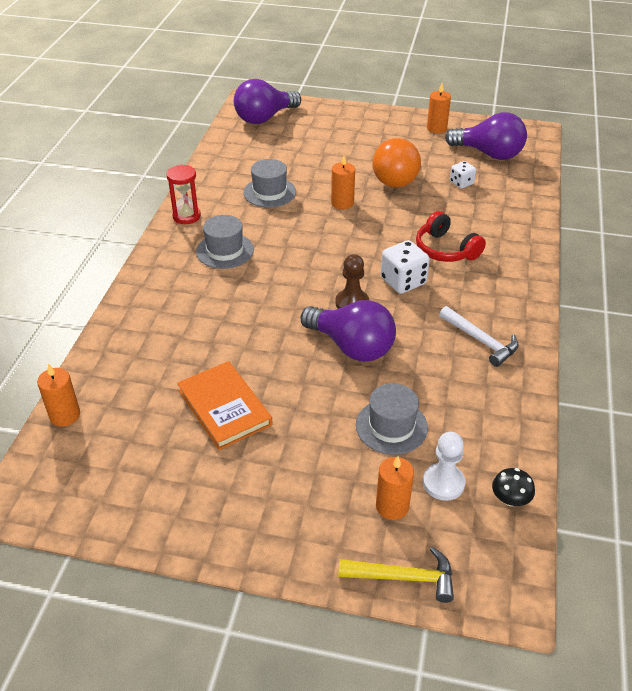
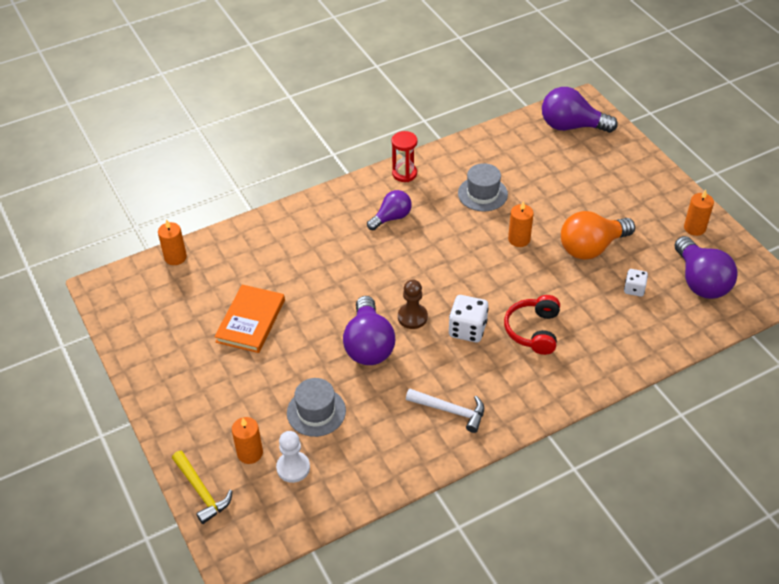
camera: 50 degrees right, 5 degrees up
(225, 251) = (391, 218): grey hat -> purple light bulb
(481, 341) = (450, 411): white hammer -> white hammer turned 75 degrees counterclockwise
(510, 499) = (312, 511): black mushroom -> none

